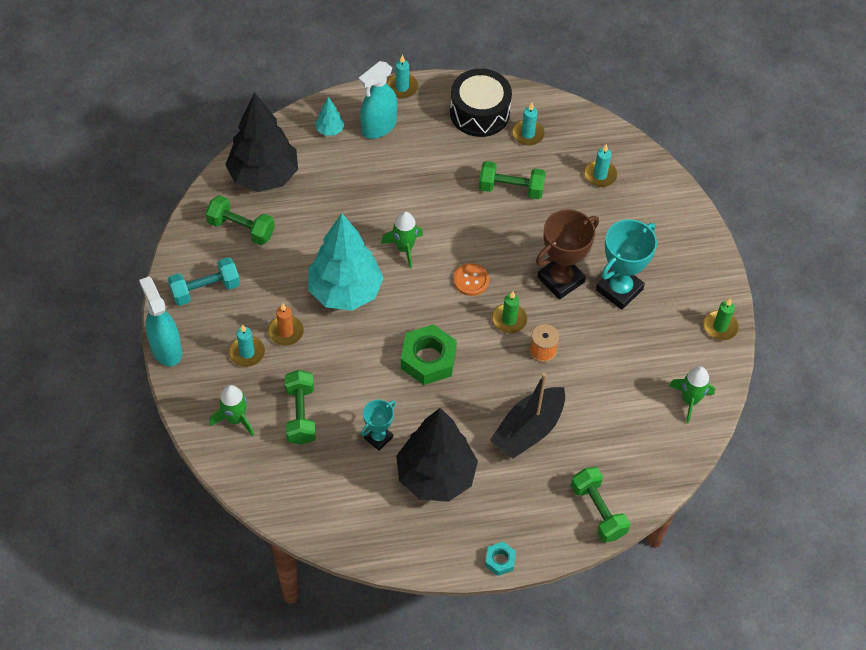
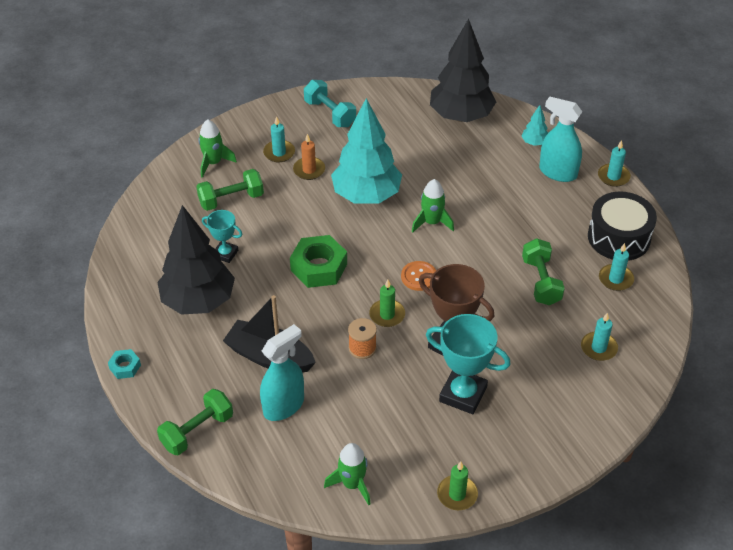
camera: 75 degrees right, 10 degrees down
(166, 349) = (264, 107): turquoise spray bottle -> turquoise spray bottle (284, 406)
(241, 228) = (400, 117): green dumbbell -> none

